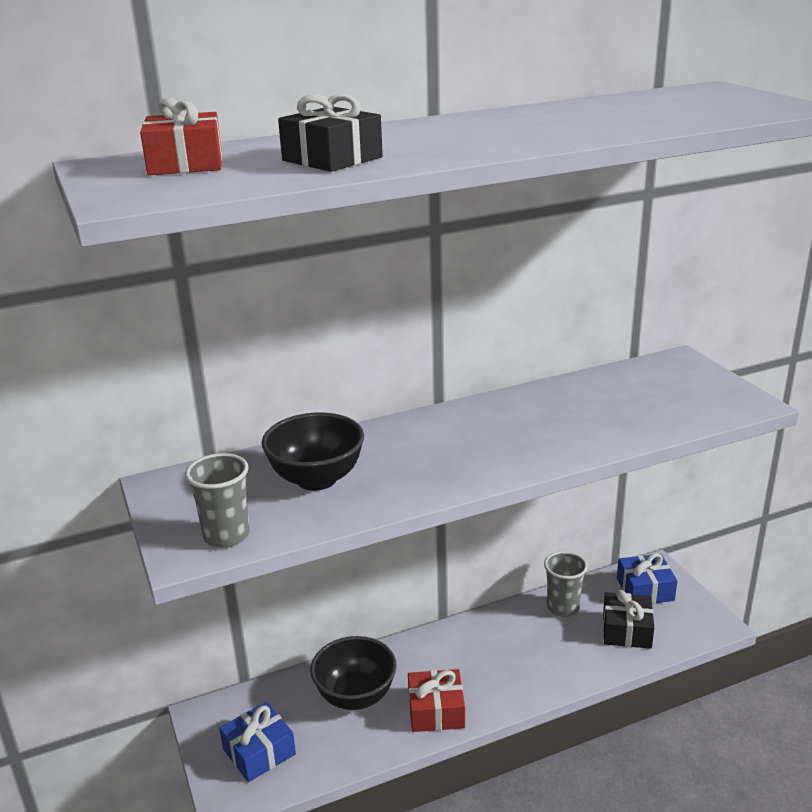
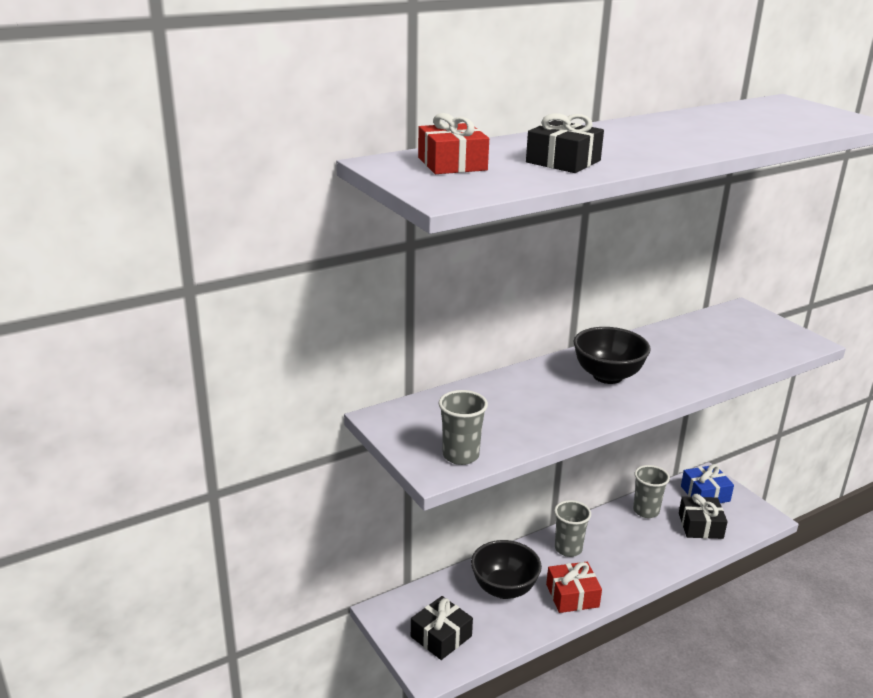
camera: 10 degrees left, 0 degrees up
(259, 751) = (441, 636): blue gift -> black gift
(316, 479) = (507, 410): black bowl -> black bowl (607, 376)
(451, 650) = (568, 549): none -> grey cup

